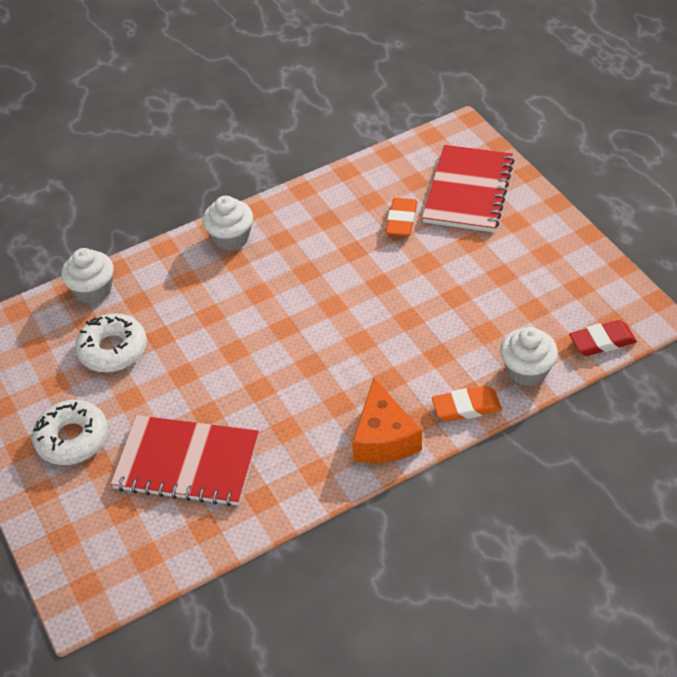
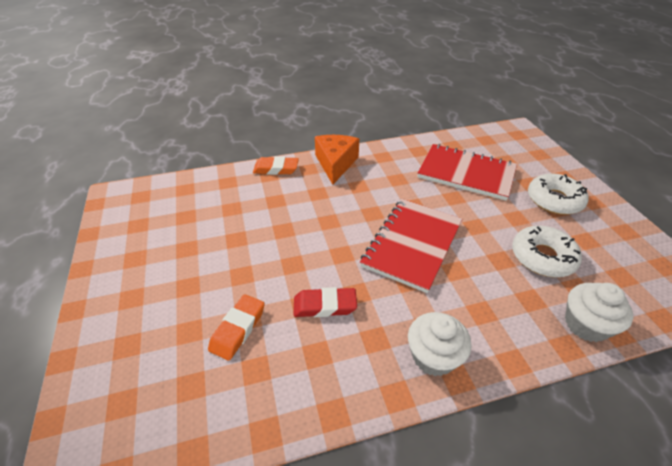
camera: 170 degrees left, 5 degrees down
(468, 191) = (144, 351): red notebook -> red notebook (412, 245)
(527, 370) = (223, 180): white cupcake -> none
(602, 342) = (160, 186): red eraser -> red eraser (325, 305)

